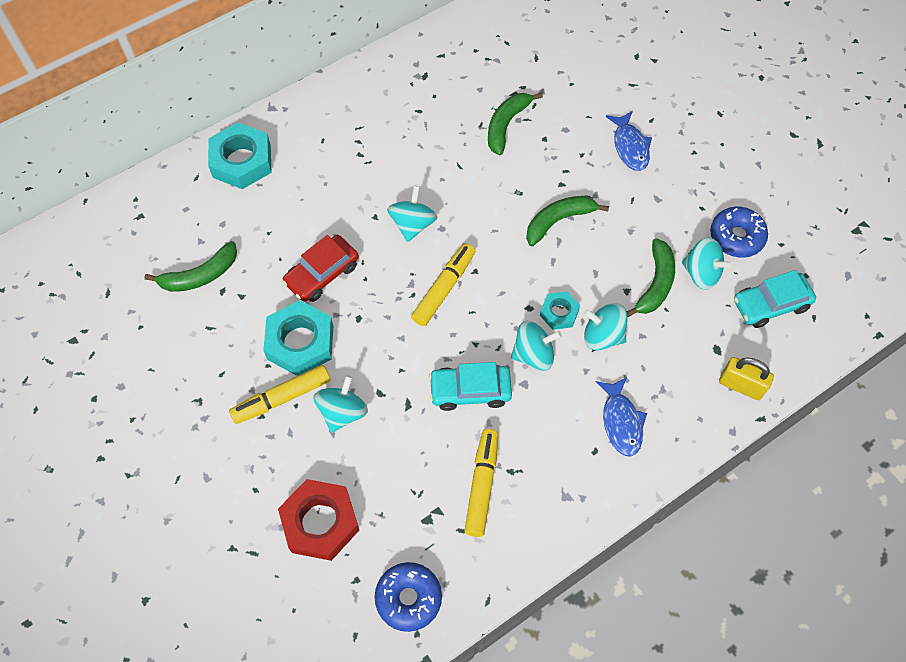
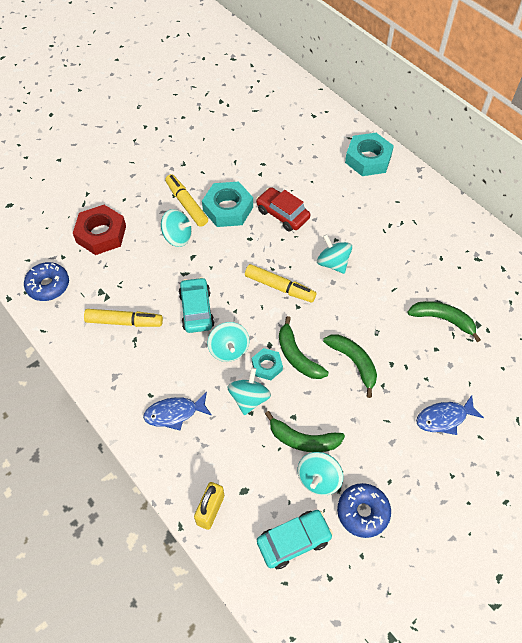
camera: 85 degrees right, 5 degrees down
(200, 275) = (273, 151): green banana -> green banana (297, 356)
(413, 224) = (333, 263): turquoise spinning top -> turquoise spinning top turned 135 degrees counterclockwise
(770, 304) = (294, 541): turquoise car -> turquoise car turned 90 degrees clockwise

